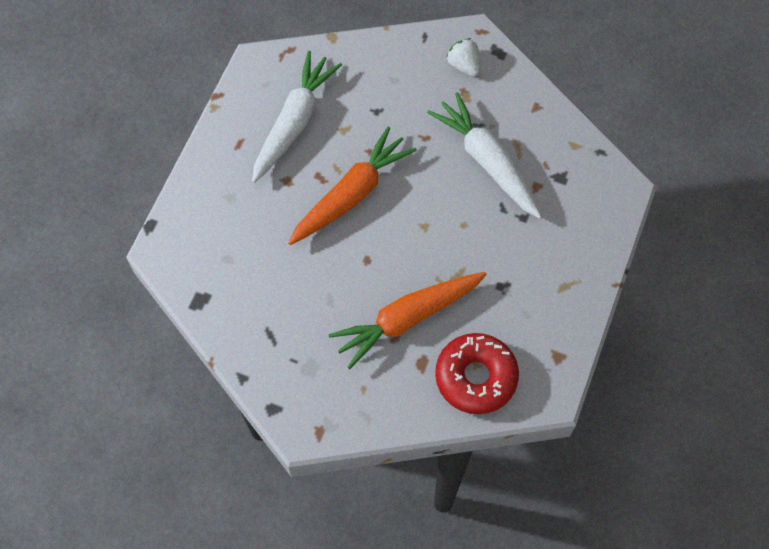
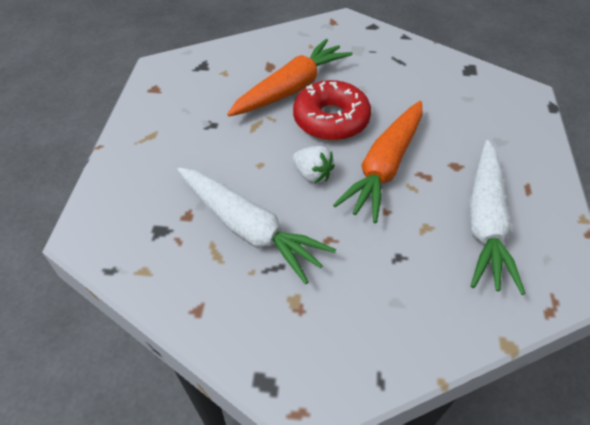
camera: 165 degrees right, 15 degrees down
(464, 65) = (309, 347): white strawberry -> white strawberry (312, 175)
(476, 377) = (223, 65): red donut -> red donut (331, 119)

